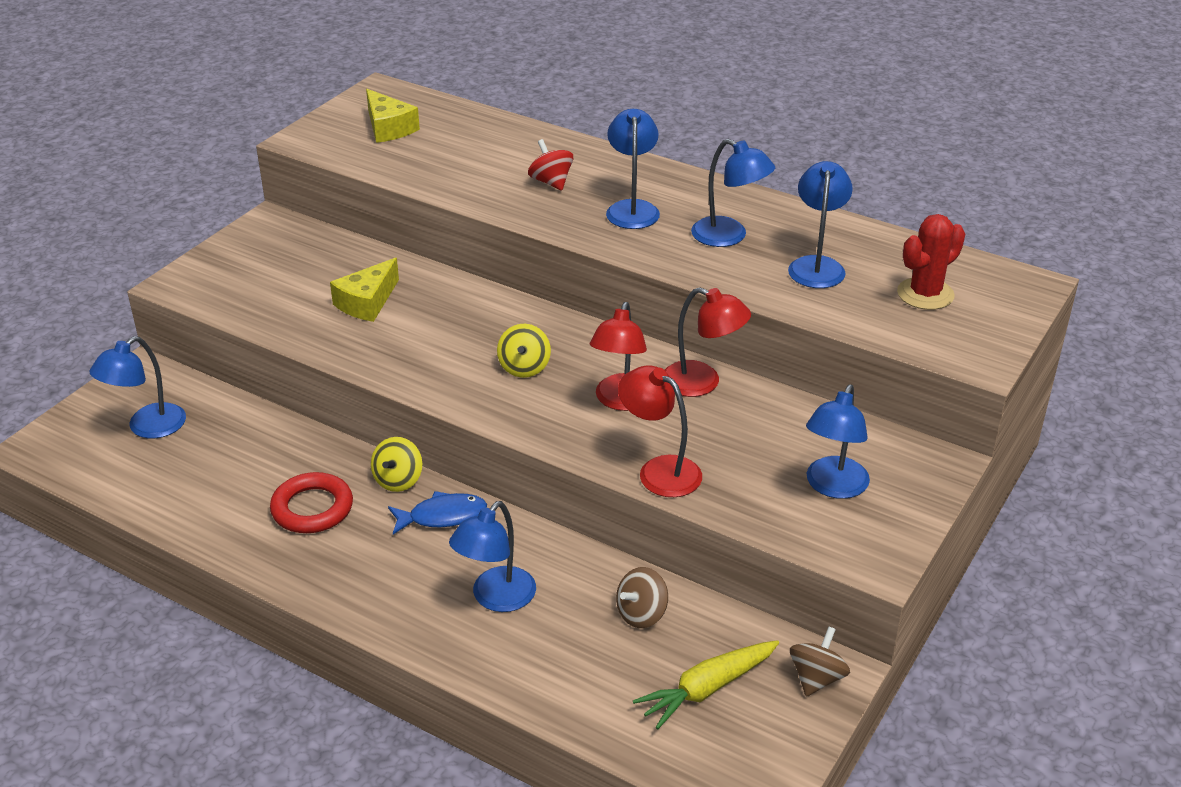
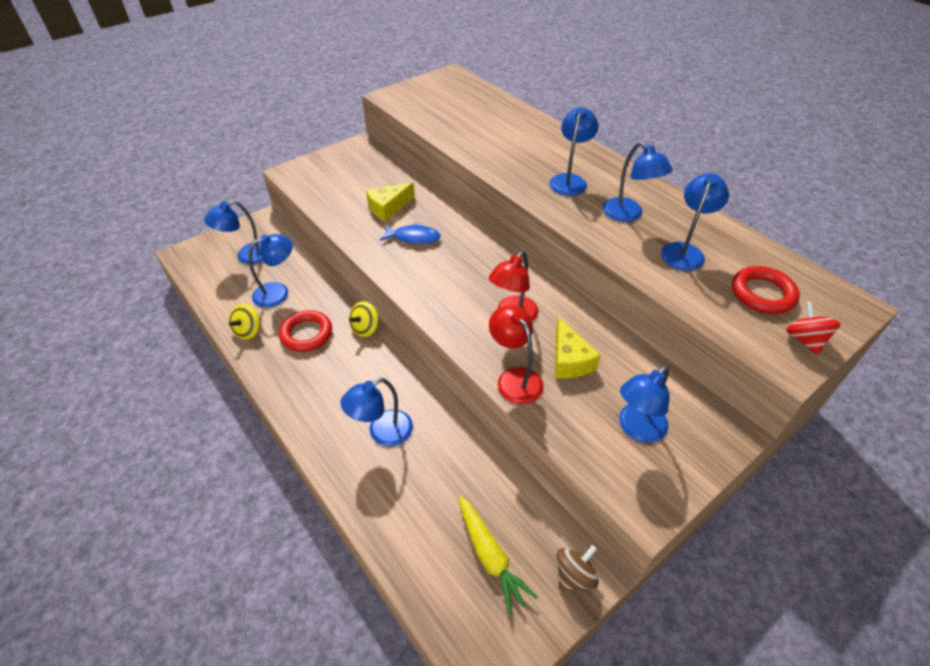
camera: 20 degrees right, 10 degrees up
(233, 465) = (278, 292): none -> blue lamp
(388, 128) = (443, 98): yellow cheese -> yellow cheese (569, 360)
(442, 516) = (379, 362): blue fish -> blue fish (413, 237)
(524, 367) = (461, 275): yellow spinning top -> yellow spinning top (248, 331)
(551, 182) = (524, 151): red spinning top -> red spinning top (804, 340)
(641, 614) = (471, 476): brown spinning top -> none
(702, 383) = (574, 317): red lamp -> none
(707, 689) = (490, 556): yellow carrot -> yellow carrot turned 105 degrees counterclockwise
(925, 294) = (762, 294): red cactus -> red ring

